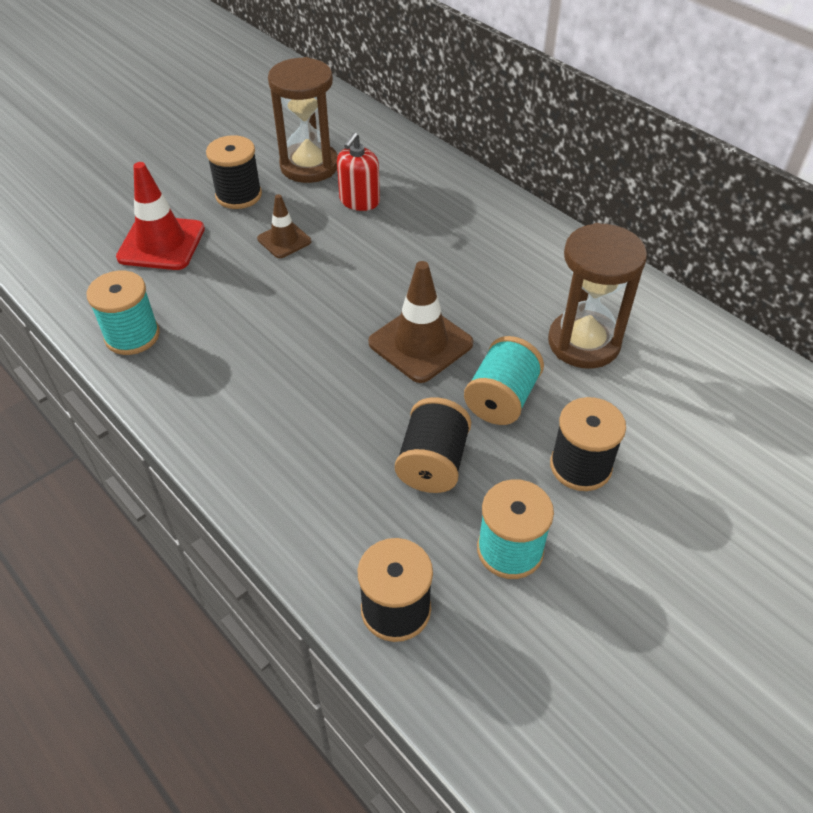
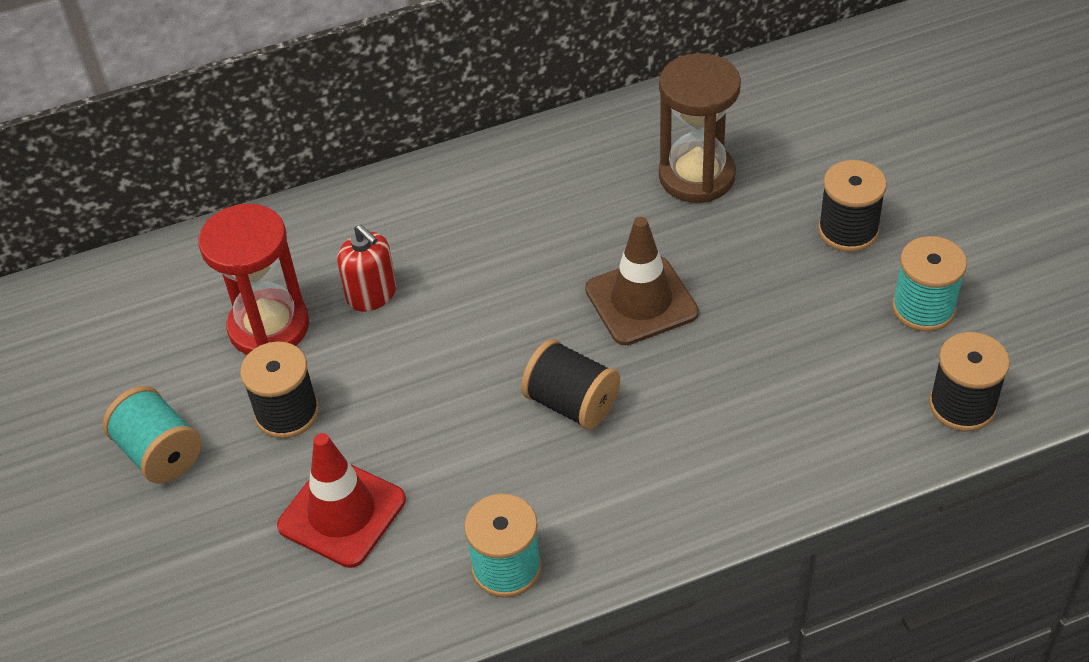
camera: 65 degrees left, 0 degrees up
(284, 240) = (406, 383): brown traffic cone -> none
(309, 166) = (269, 327): brown hourglass -> red hourglass
(432, 463) = (806, 335): black spool -> black spool (572, 403)
(501, 399) = (745, 260): turquoise spool -> turquoise spool (160, 453)

